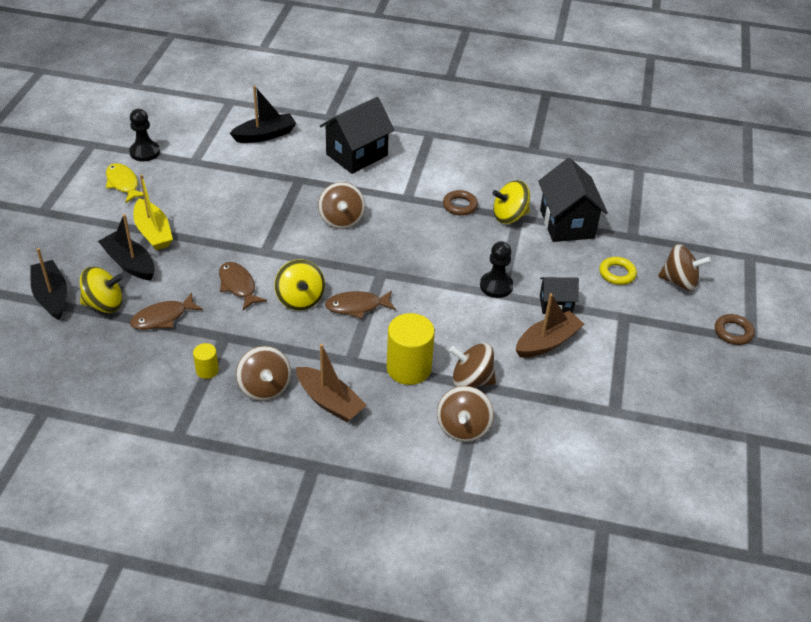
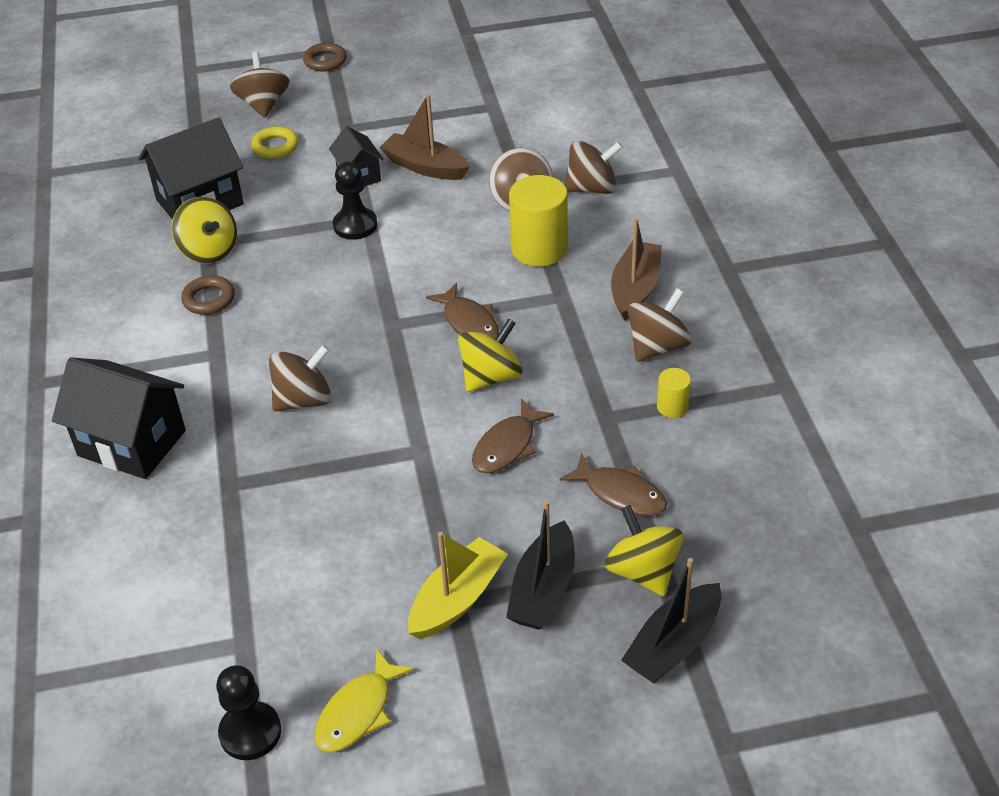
camera: 110 degrees left, 0 degrees up
(265, 135) = (122, 581): black boat -> none

